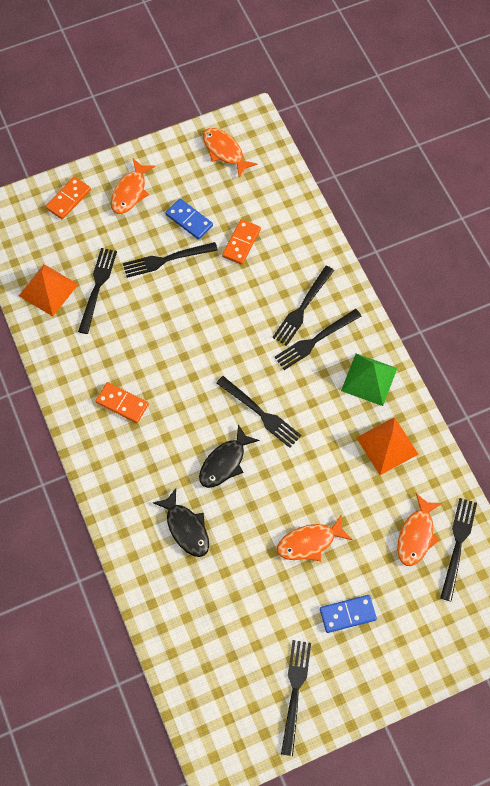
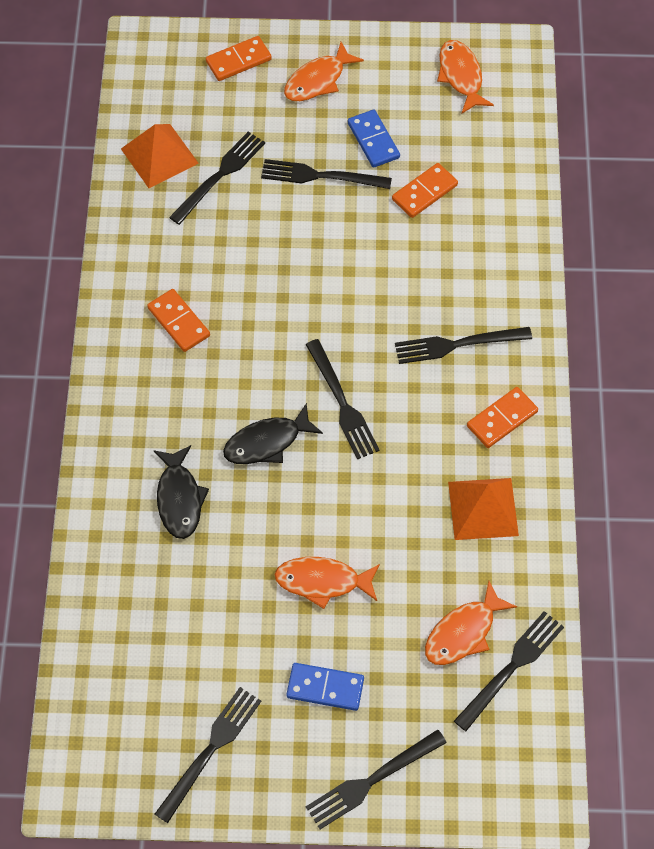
camera: 25 degrees right, 5 degrees down
(302, 308) = (461, 299): black fork -> black fork (371, 781)
(369, 379) = (502, 419): green pyramid -> orange domino

